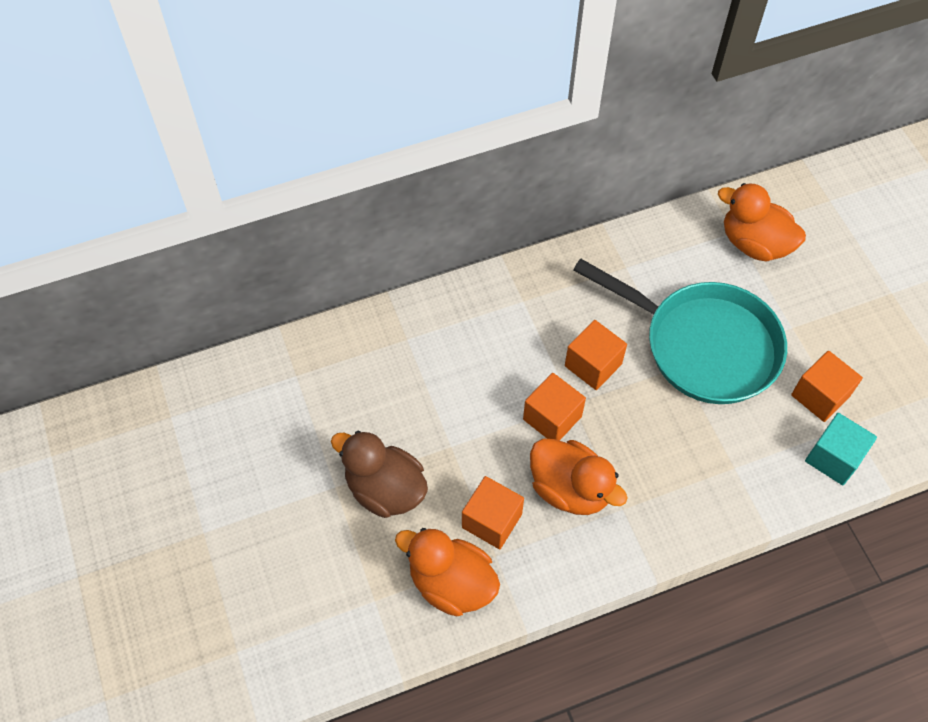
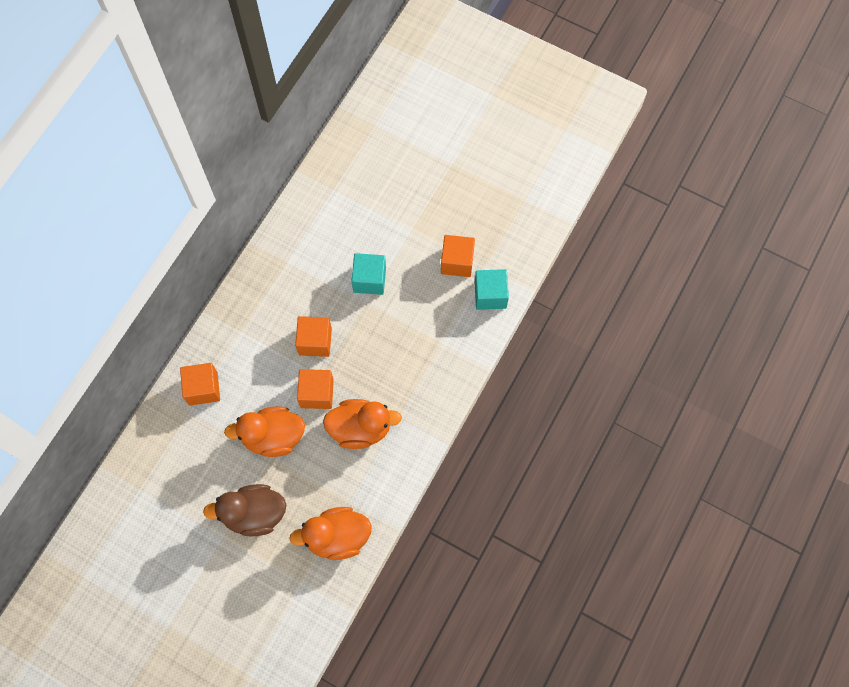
camera: 40 degrees left, 10 degrees up
(492, 520) = (331, 483): orange cube -> orange cube (203, 388)
(703, 345) = (369, 279): turquoise pan -> turquoise cube
(754, 244) = (351, 188): orange duck -> orange duck (273, 437)

